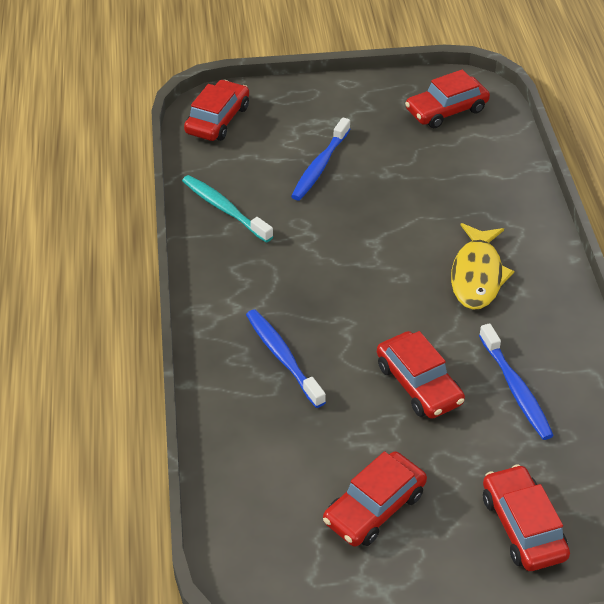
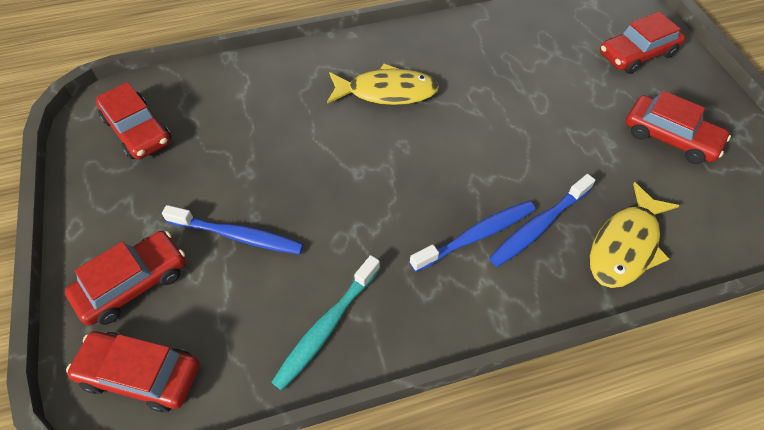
camera: 100 degrees left, 10 degrees up
(245, 417) = (625, 245): none -> yellow fish
(418, 384) = (530, 121): red car -> red car (133, 284)
(516, 389) = (510, 62): blue toothbrush -> blue toothbrush (476, 235)

